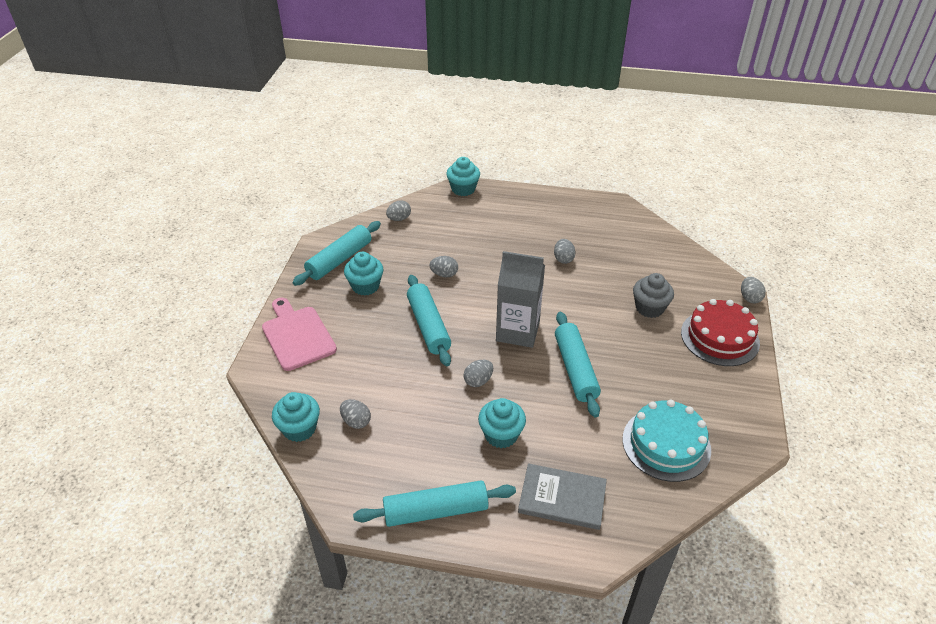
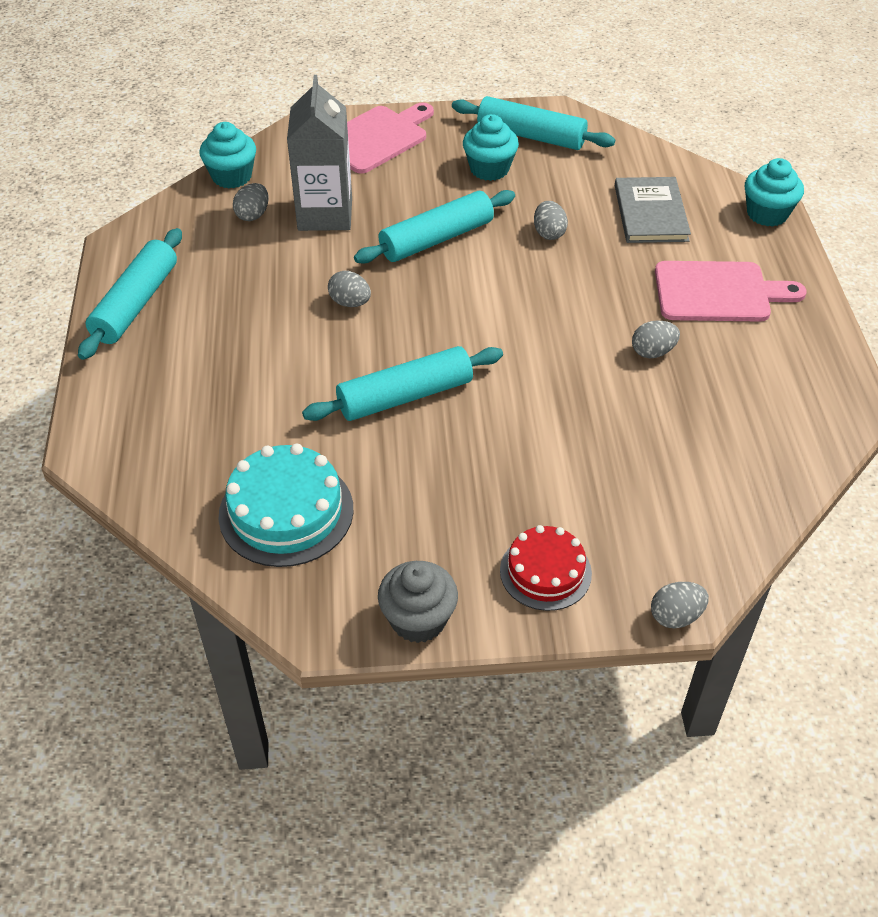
camera: 75 degrees right, 5 degrees up
(399, 219) = (650, 166): grey egg -> none
(436, 511) = (136, 304): turquoise rolling pin -> turquoise rolling pin turned 45 degrees clockwise
(501, 435) = (262, 339): turquoise cupcake -> none
(517, 331) = (460, 325): grey carton -> grey carton (325, 214)
(522, 223) = (718, 292): none -> pink cutting board
(562, 498) = (171, 410): grey book -> grey book (650, 213)
(649, 308) = (580, 471): grey cupcake -> grey cupcake (418, 619)
(719, 337) = (545, 572): red cake -> red cake, size x0.66

